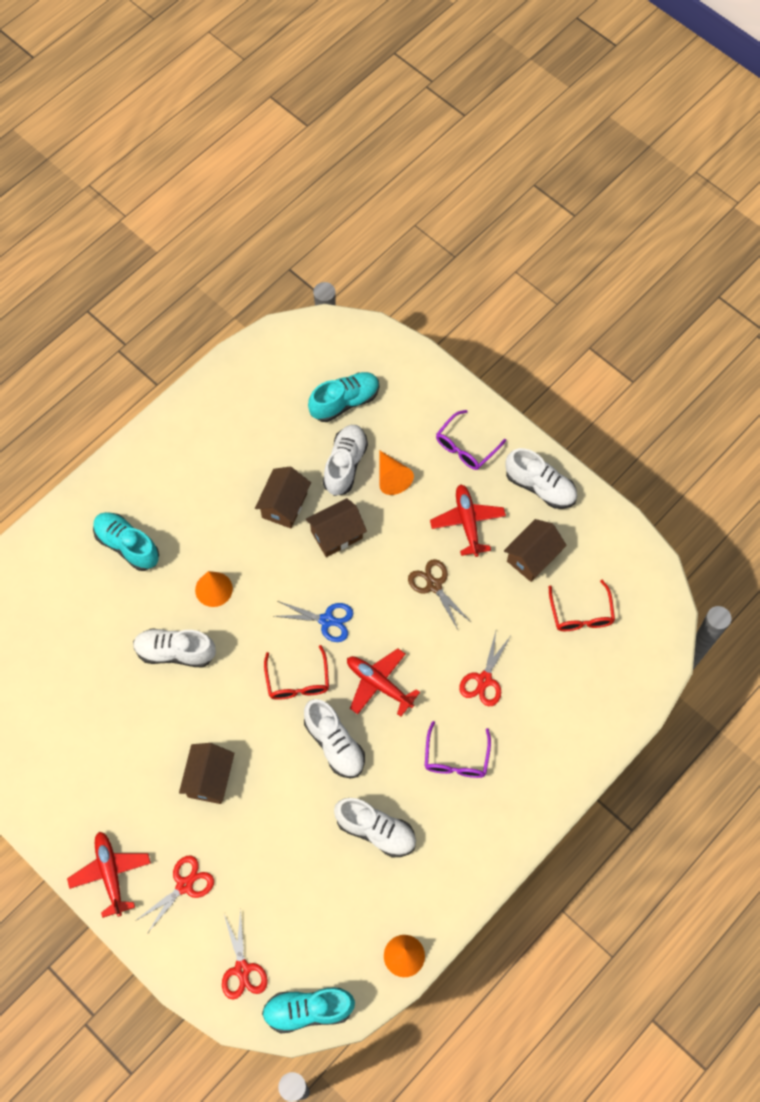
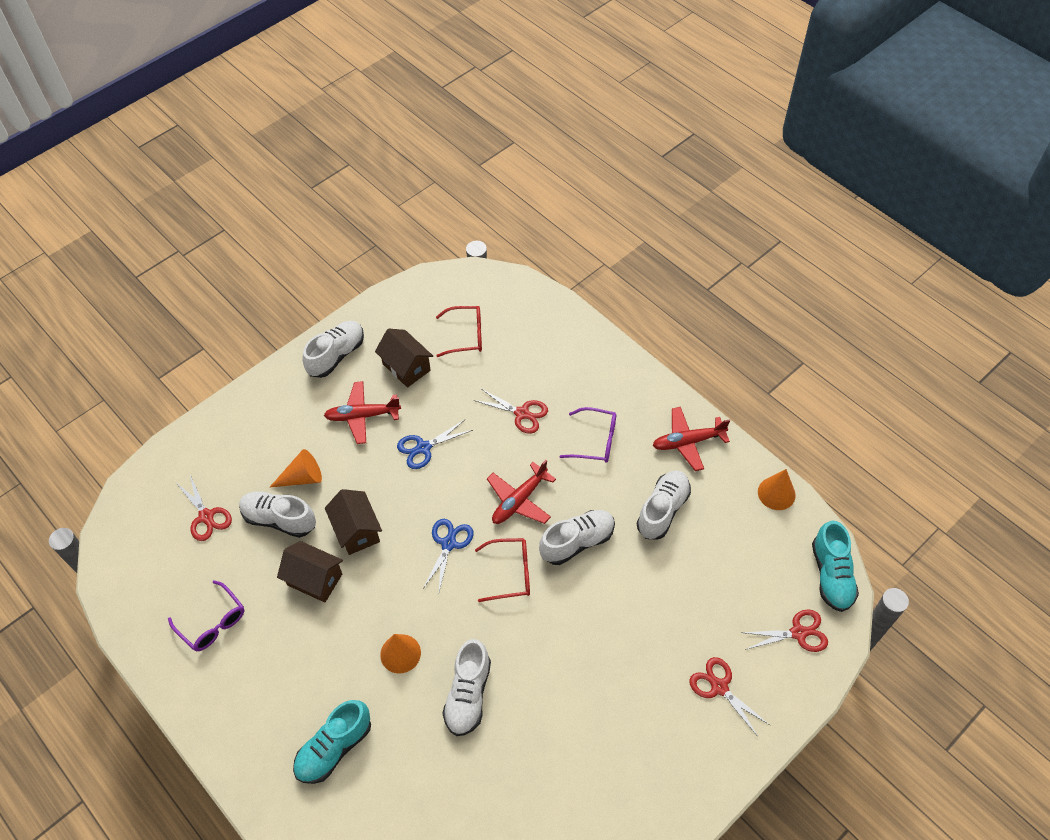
camera: 85 degrees left, 10 degrees down
(111, 873) = (709, 764): red plane -> red plane (687, 442)
(209, 779) = (609, 661): brown house -> none
(344, 402) = (206, 516): turquoise shoe -> red scissors
(434, 585) = (423, 448): brown scissors -> blue scissors
(465, 447) = (282, 412): purple glasses -> purple glasses (213, 623)

